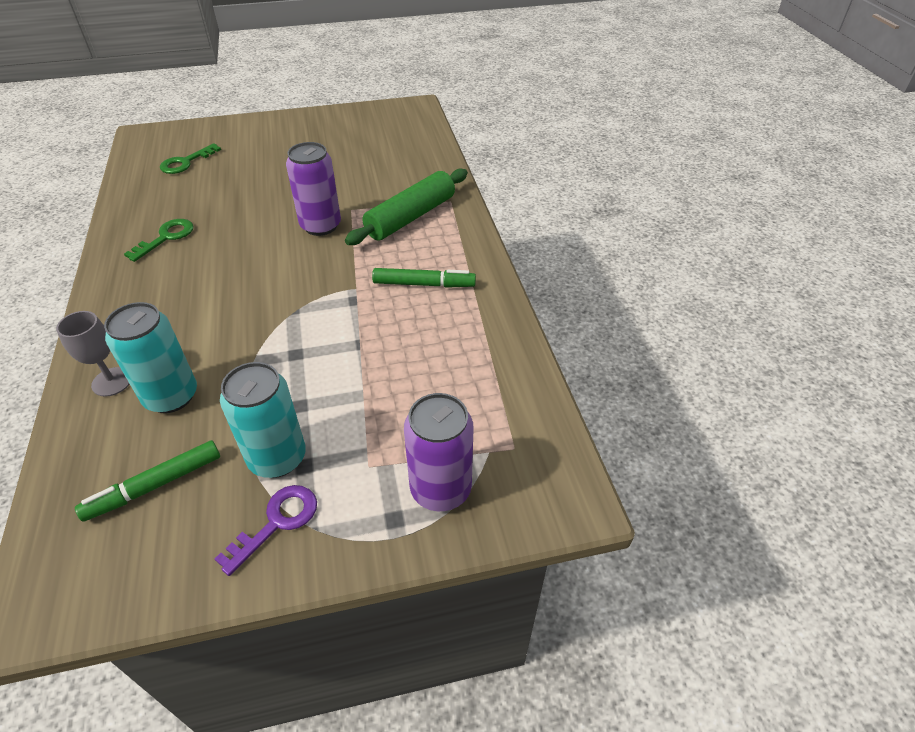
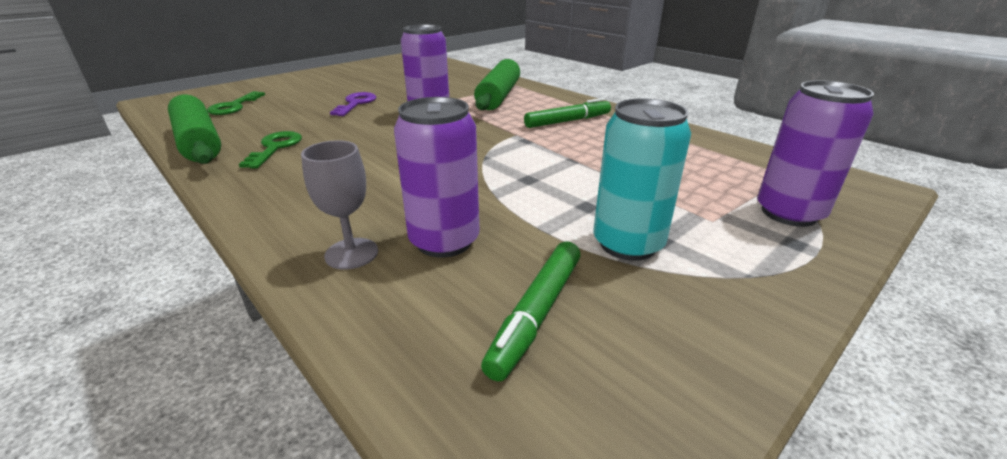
camera: 30 degrees left, 15 degrees down
(126, 210) = (198, 142): none -> green rolling pin
(171, 396) = (444, 241): turquoise can -> purple can
(276, 522) = (709, 287): purple key -> purple key (356, 103)

